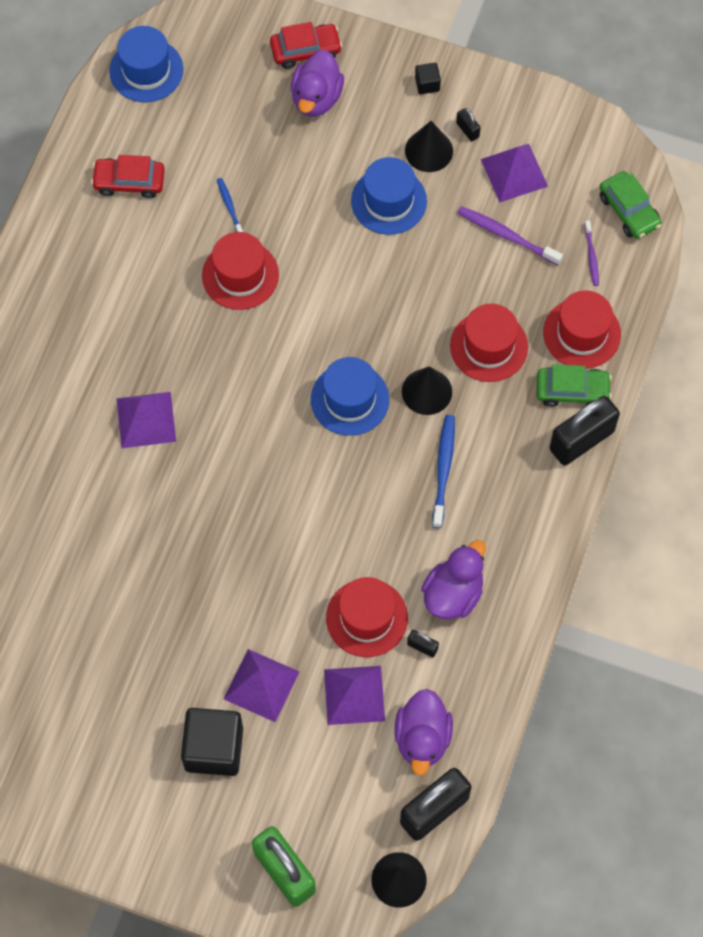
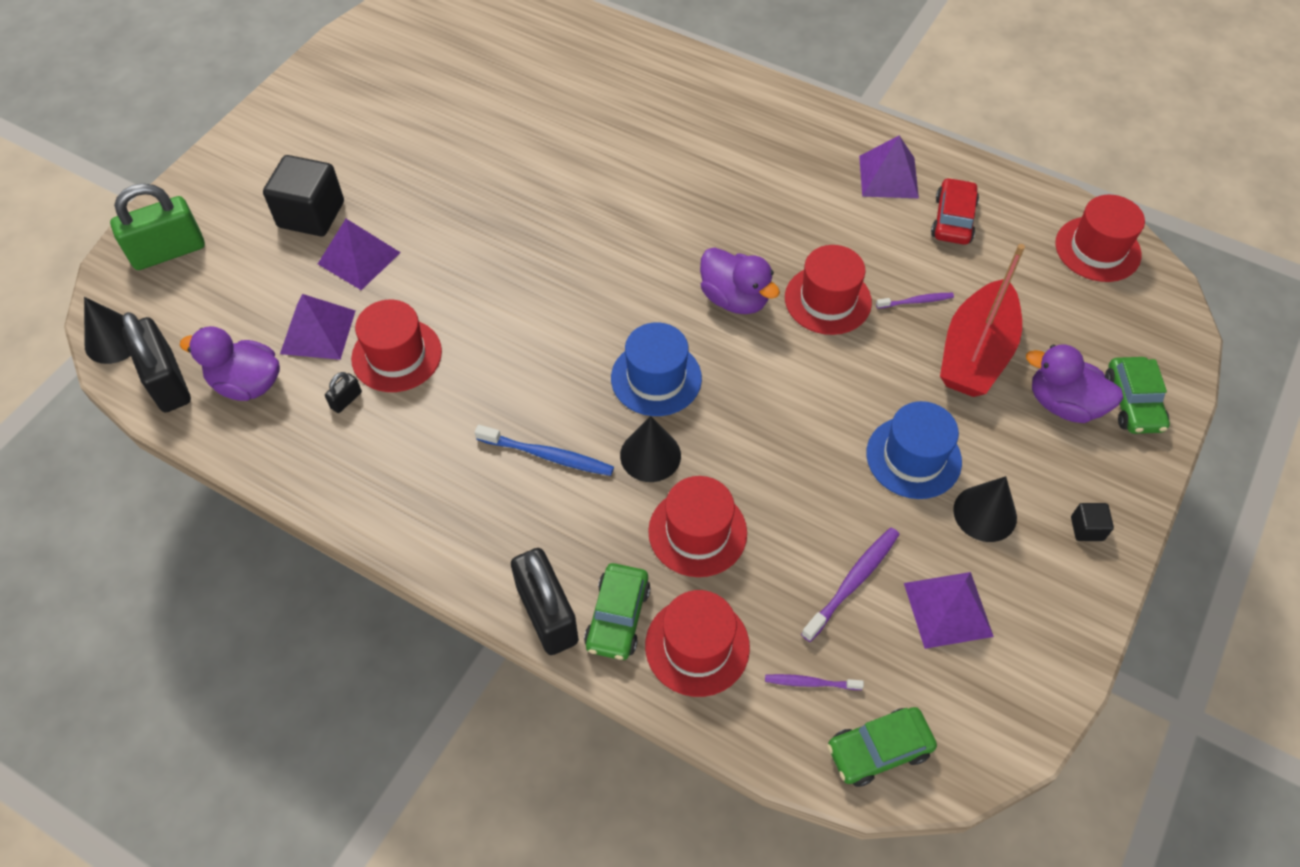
camera: 100 degrees right, 10 degrees down
(146, 70) = (1097, 249): blue hat -> red hat
(146, 420) = (670, 203): purple pyramid -> purple pyramid (888, 176)
(229, 206) = (916, 301): blue toothbrush -> purple toothbrush
(277, 160) = (975, 353): none -> red boat
(305, 50) = (1133, 403): red car -> green car
(453, 593) = (396, 439): purple duck -> purple duck (734, 299)
(467, 130) = (1015, 564): black padlock -> none

